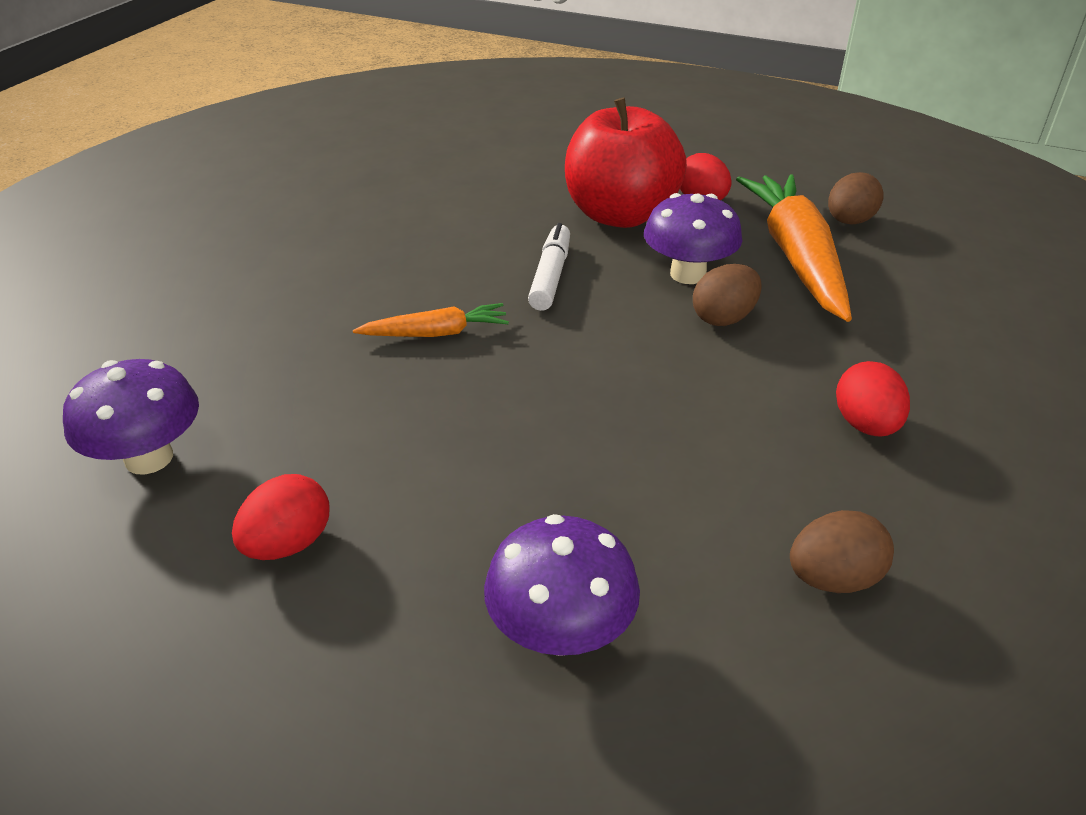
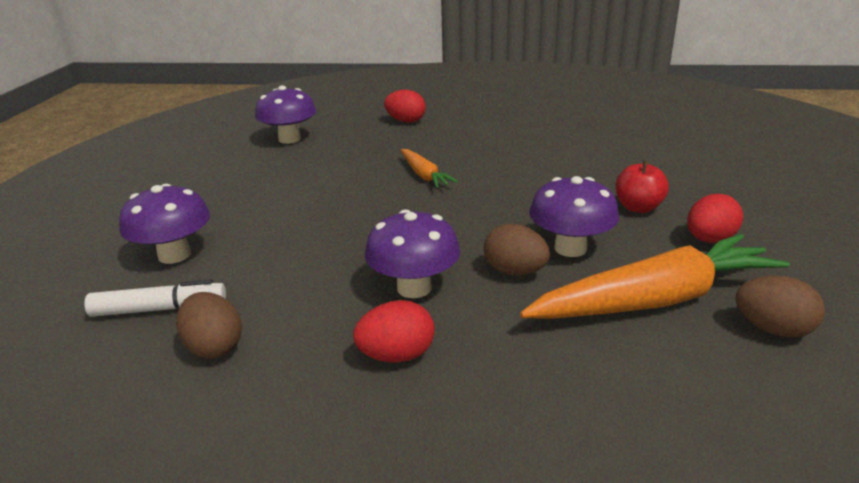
camera: 75 degrees right, 10 degrees down
(288, 544) = (236, 179): red egg -> red egg (406, 121)
(551, 276) = (519, 197): white marker -> white marker (159, 309)
(620, 215) = (638, 208): red apple -> red apple, size x0.48
(736, 392) = (414, 288): none -> purple mushroom

